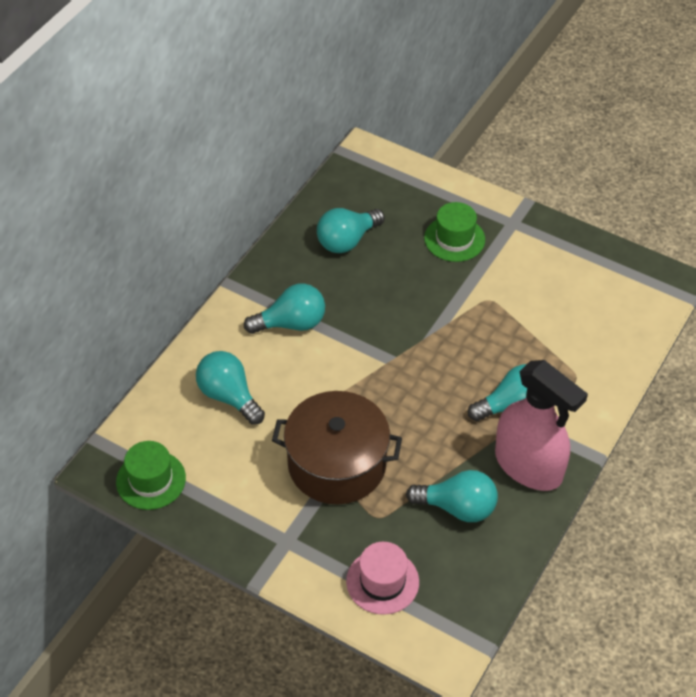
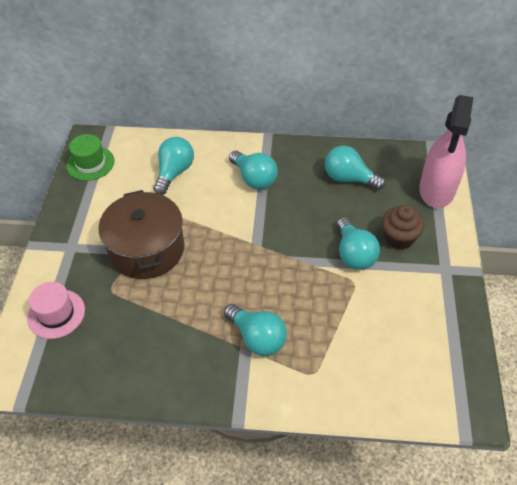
camera: 65 degrees right, 0 degrees up
(454, 239) = (399, 238): green hat -> brown cupcake
(457, 507) = (141, 336): turquoise light bulb -> turquoise light bulb (354, 254)
(528, 466) = (203, 370): pink spray bottle -> pink spray bottle (437, 190)

